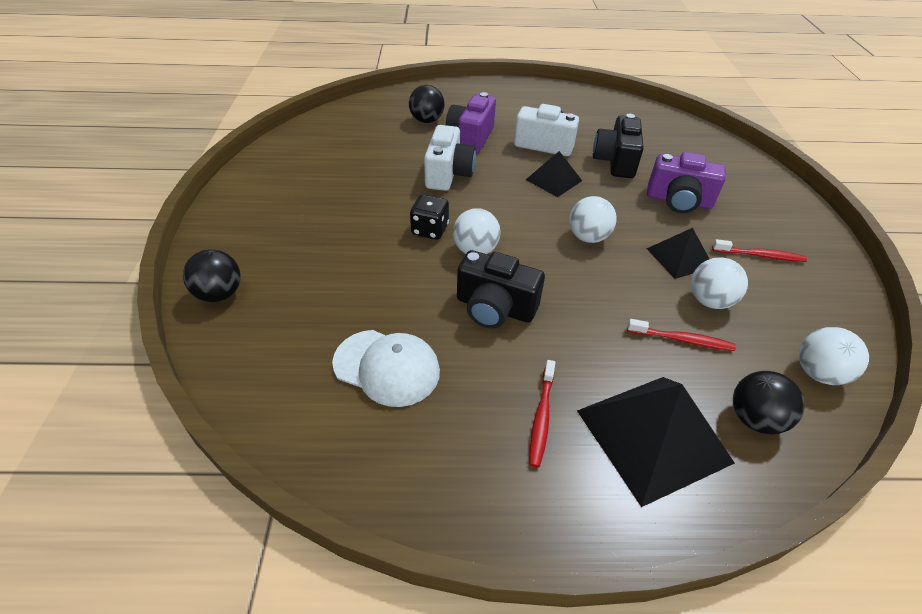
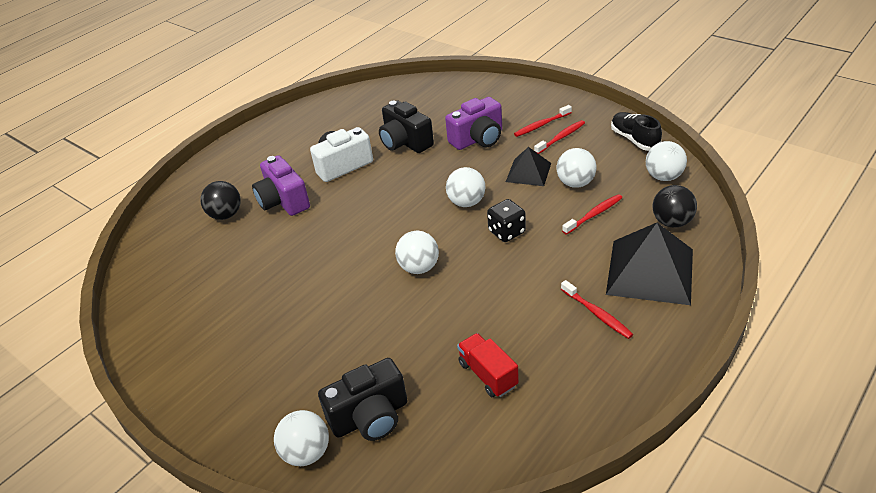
camera: 45 degrees left, 5 degrees down
(220, 294) = (307, 453): black ball -> white ball
(387, 367) = (488, 374): white cap -> red truck
(430, 230) = (369, 282): black dice -> black dice (507, 232)
(448, 174) = (314, 238): white camera -> none
(495, 308) = (486, 287): black camera -> black camera (370, 417)
(554, 180) = (389, 184): black pyramid -> none
(757, 232) = (541, 125): none -> red toothbrush
(840, 315) = (634, 139): none -> black shoe

